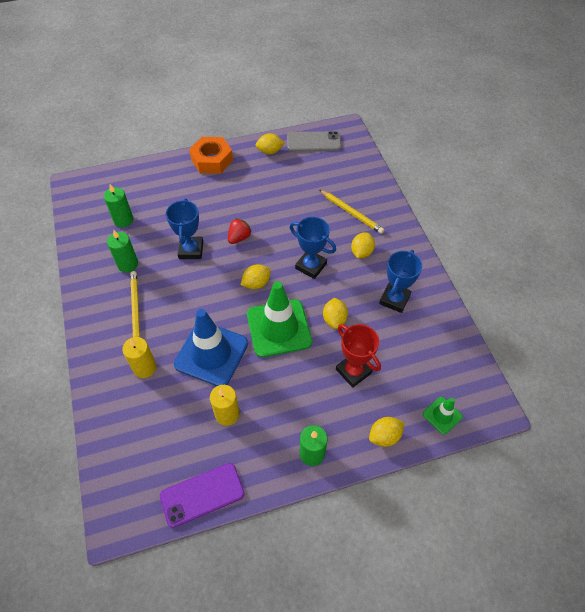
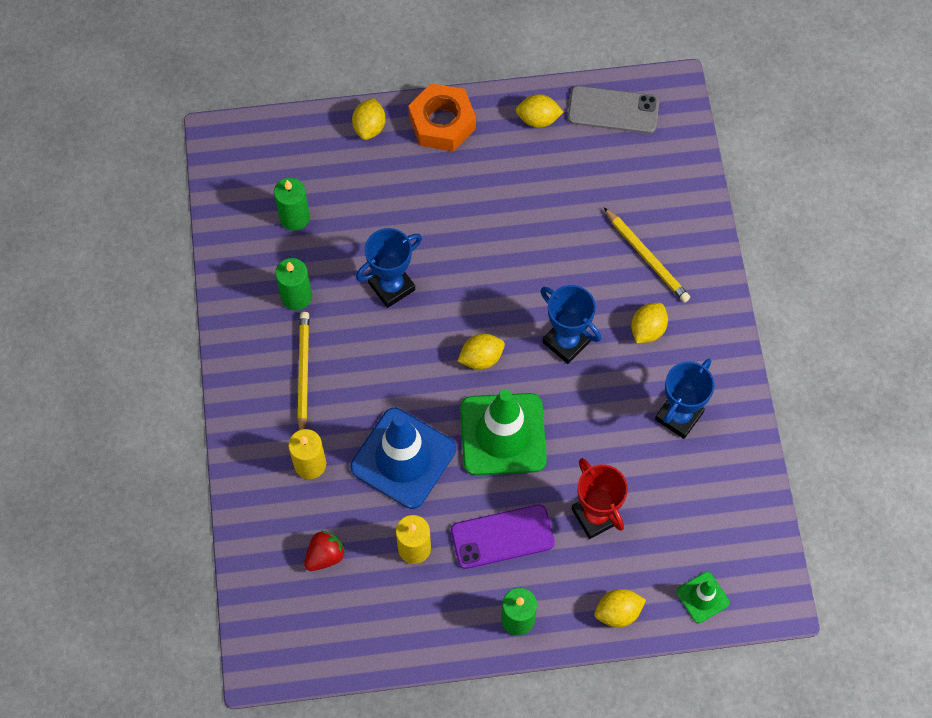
camera: 10 degrees right, 10 degrees up
(191, 250) = (391, 286): blue trophy -> blue trophy turned 45 degrees clockwise
(202, 494) = (370, 647): purple phone -> purple phone (502, 536)
(239, 238) = (466, 276): red strawberry -> red strawberry (325, 556)
(334, 319) = (584, 433): yellow lemon -> yellow lemon (369, 127)

